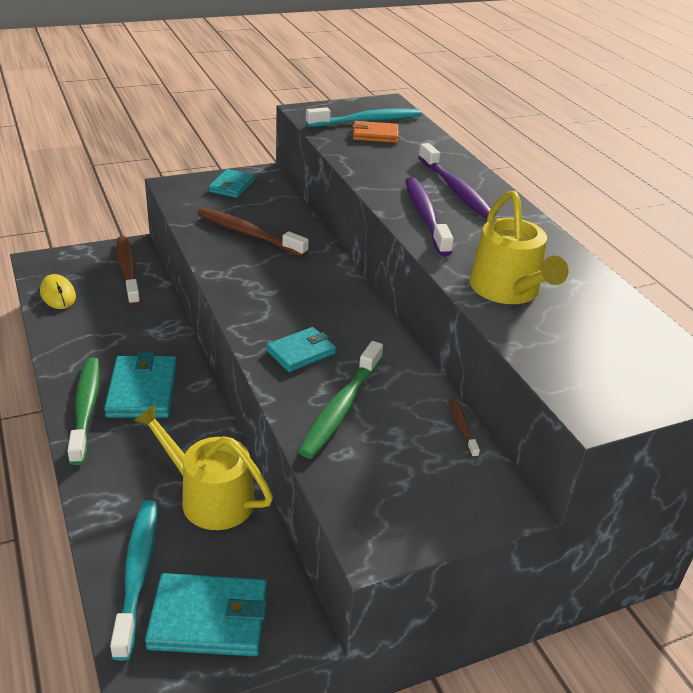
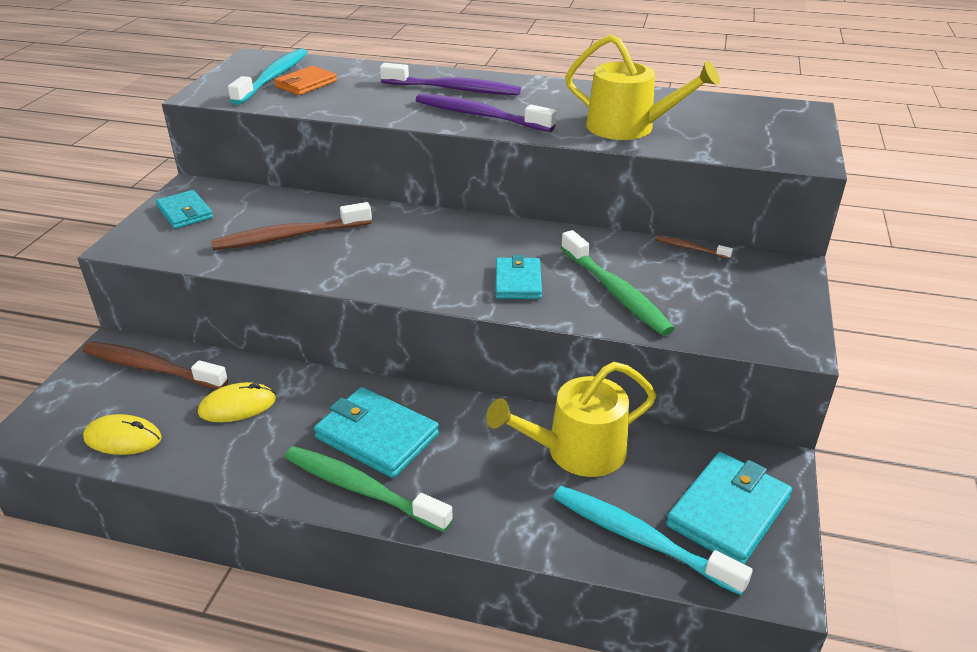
camera: 50 degrees left, 0 degrees up
(122, 320) = (237, 406): none -> yellow mouse

